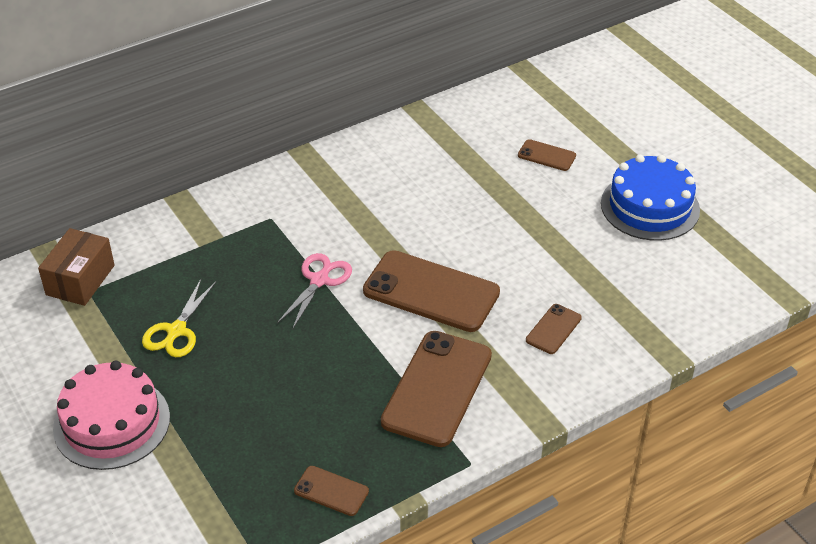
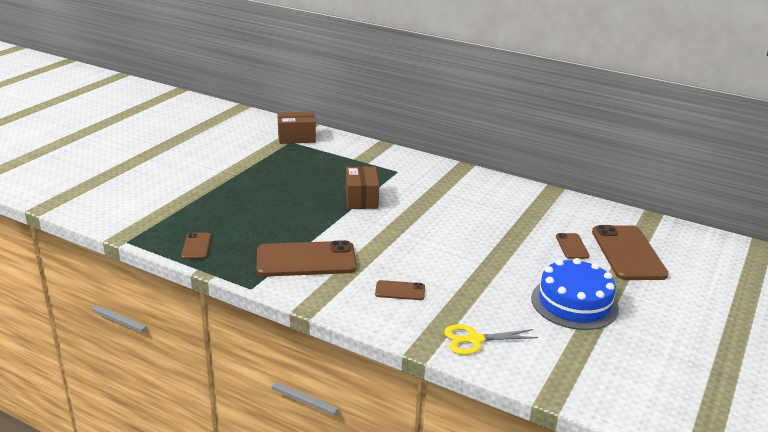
camera: 60 degrees right, 15 degrees down
(112, 423) = (203, 173): pink cake -> none
(176, 331) = (282, 170): yellow scissors -> yellow scissors (474, 340)
(319, 280) = (361, 199): pink scissors -> brown box
(431, 292) = (389, 236): brown phone -> brown phone (628, 253)

